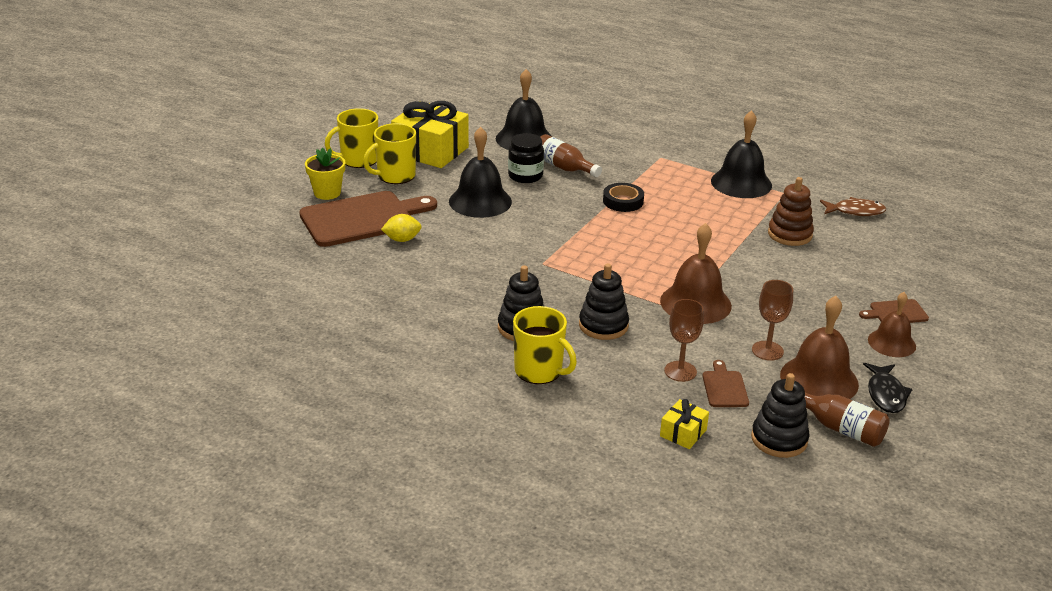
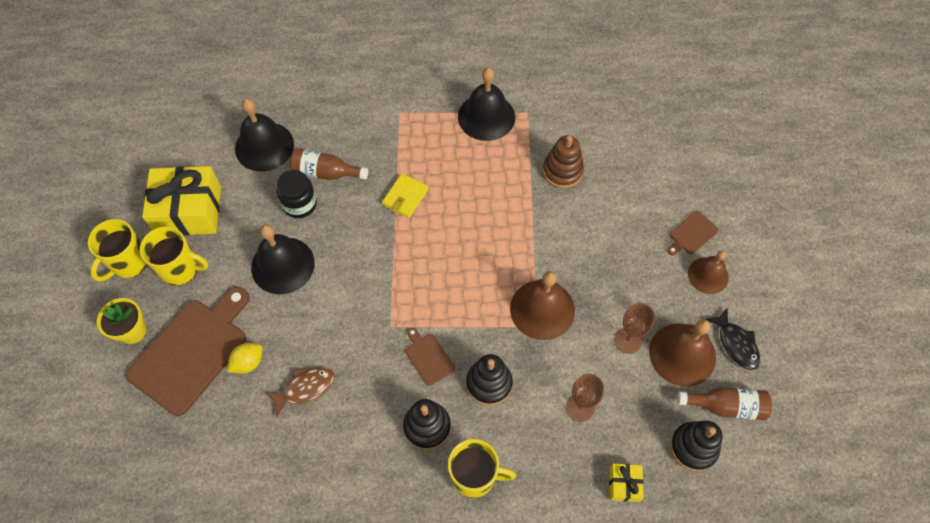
camera: 30 degrees left, 30 degrees up
(395, 176) = (180, 268): yellow mug -> yellow mug turned 105 degrees counterclockwise
(623, 201) = (405, 197): black tape -> yellow wallet
(724, 387) = (622, 407): brown cutting board -> brown cutting board (428, 357)
(855, 211) = (594, 110): brown fish -> brown fish (305, 388)

